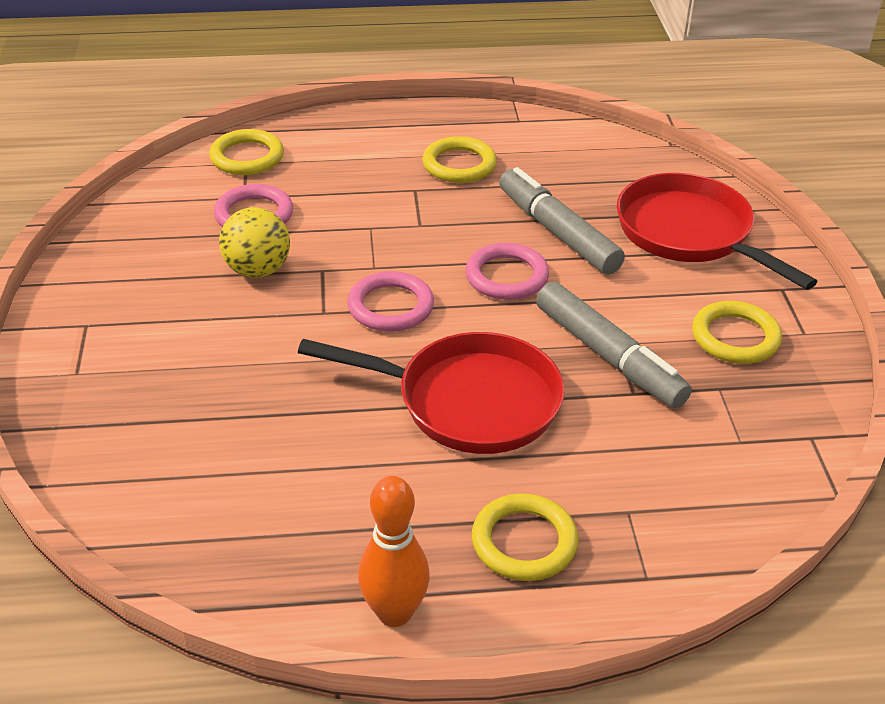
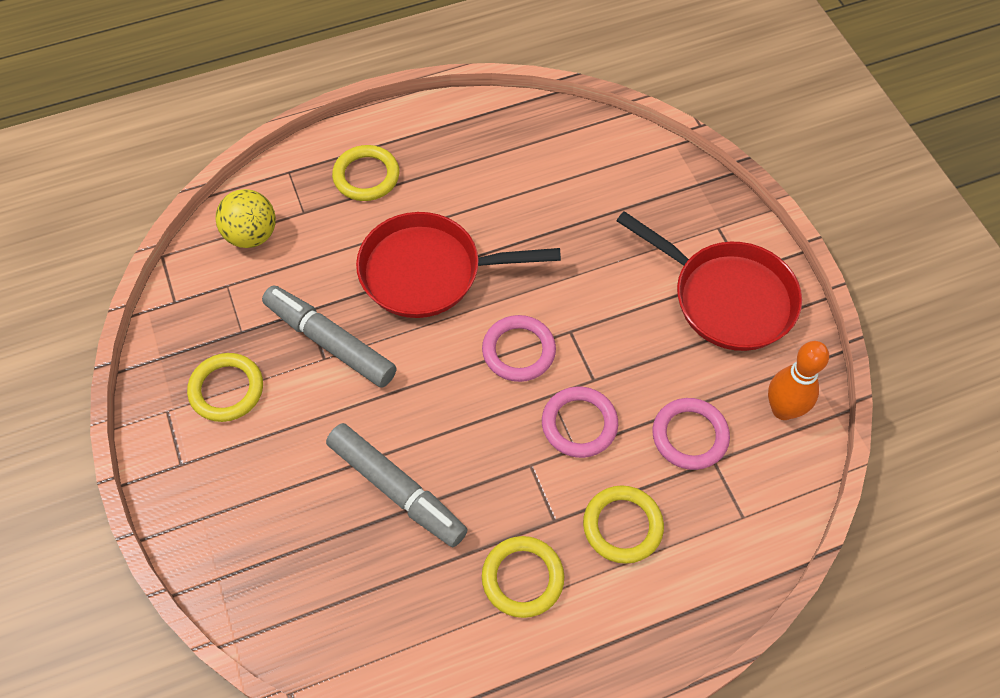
camera: 165 degrees right, 20 degrees up
(247, 157) = (747, 527): yellow ring -> yellow ring (622, 526)
(257, 270) = (647, 364): yellow ball -> yellow ball (252, 235)
(394, 613) = (431, 119): orange bowling pin -> orange bowling pin (783, 410)
(506, 276) = (431, 413): pink ring -> pink ring (579, 424)
(690, 234) = (266, 523): red pan -> red pan (726, 297)

